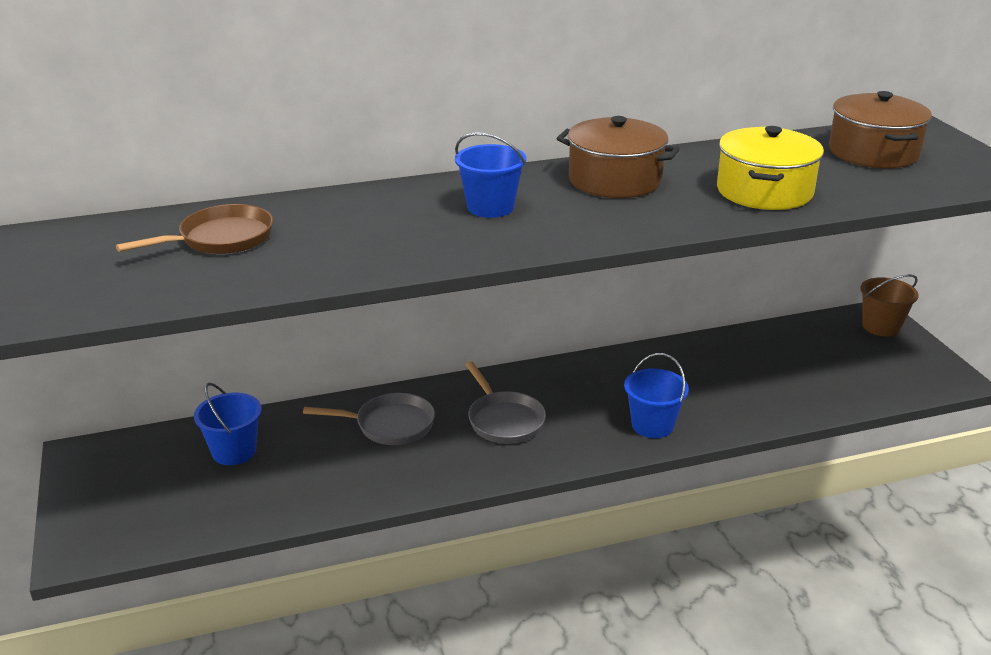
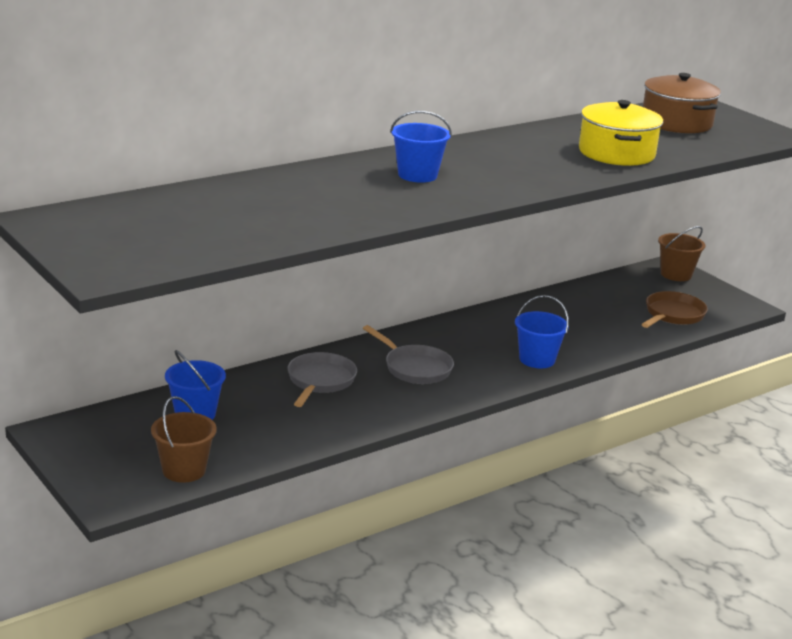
camera: 20 degrees left, 5 degrees down
(175, 523) = (184, 470): none -> brown bucket
(221, 239) = (217, 210): brown pan -> brown pan (672, 315)
(390, 425) = (320, 381): grey pan -> grey pan turned 60 degrees counterclockwise
(615, 180) = (498, 151): brown pot -> none

